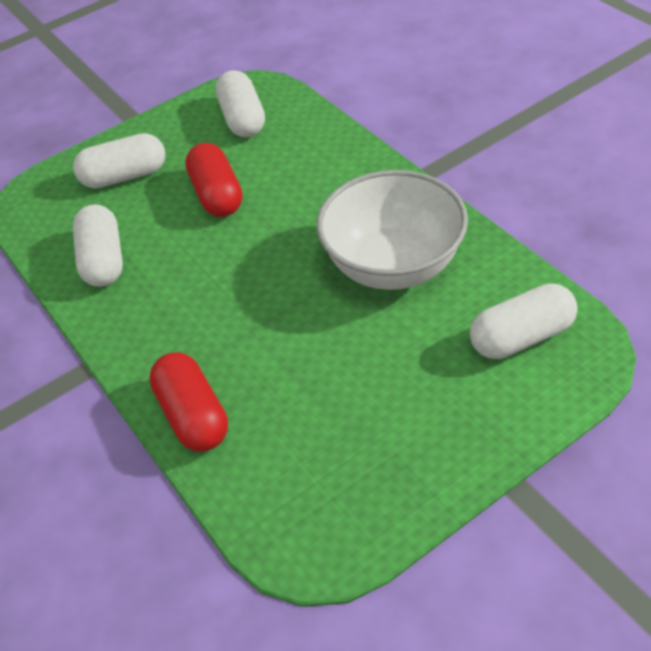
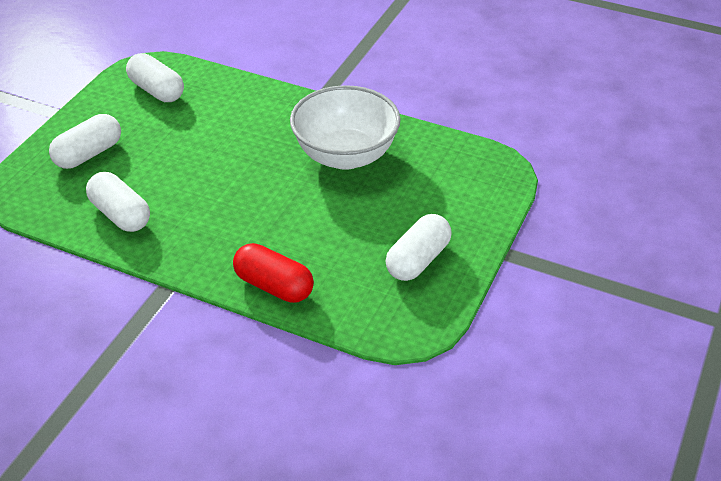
camera: 35 degrees left, 5 degrees down
(217, 195) = (178, 147): red capsule -> none
(521, 337) = (458, 172): white capsule -> white capsule (418, 260)

